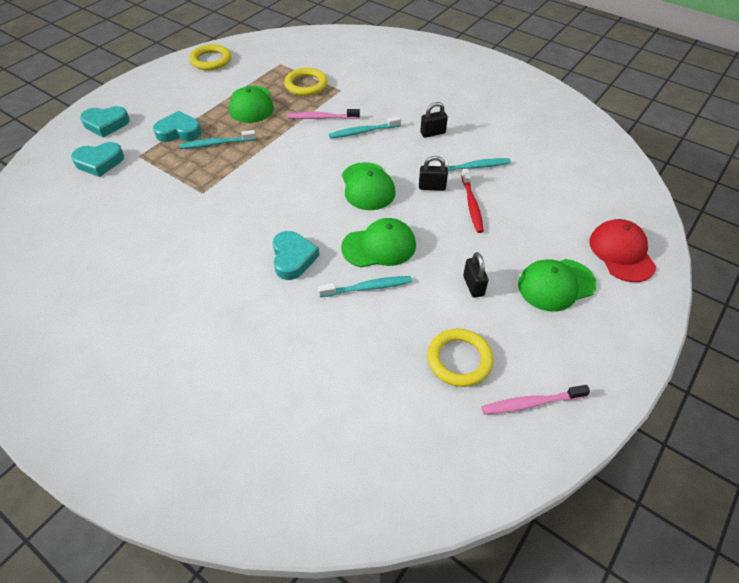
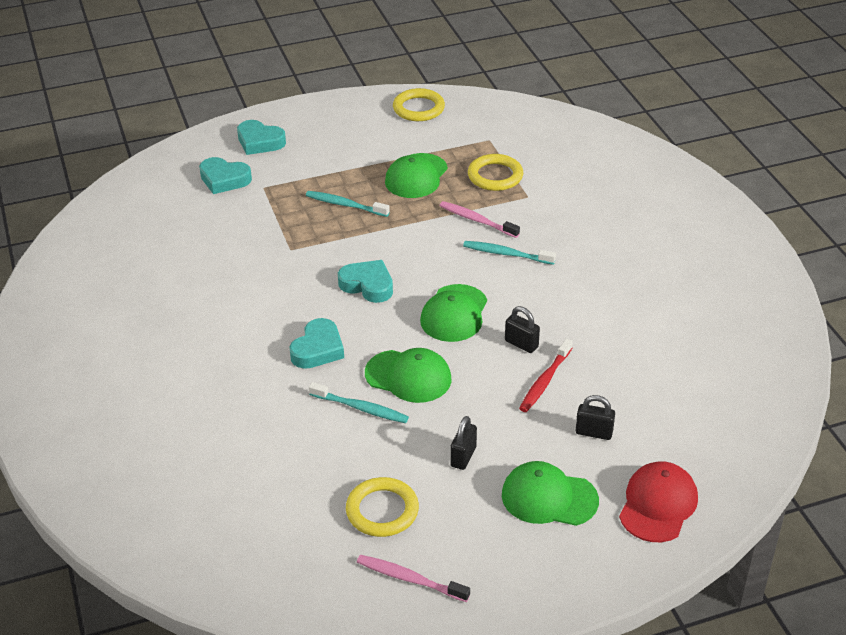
camera: 35 degrees right, 10 degrees down
(179, 132) = (320, 177): turquoise heart -> turquoise heart (367, 285)
(432, 133) = (583, 287): black padlock -> black padlock (594, 432)
(473, 167) = (590, 343): turquoise toothbrush -> none

